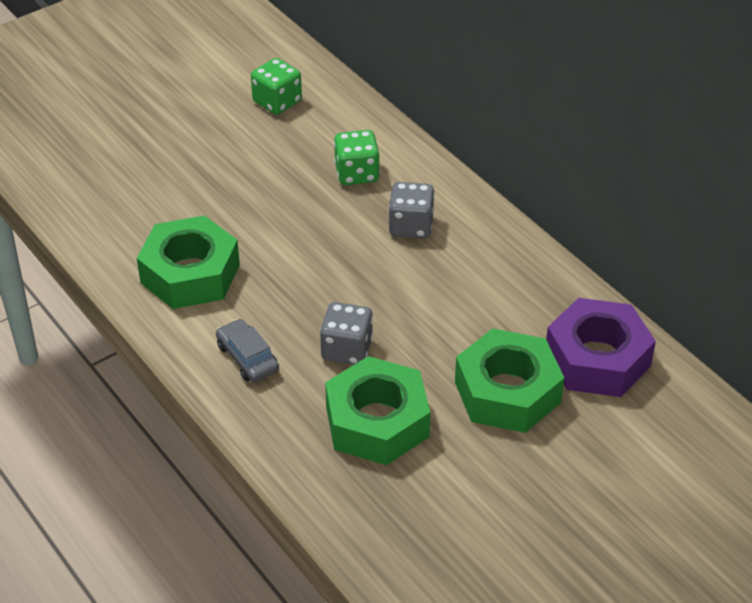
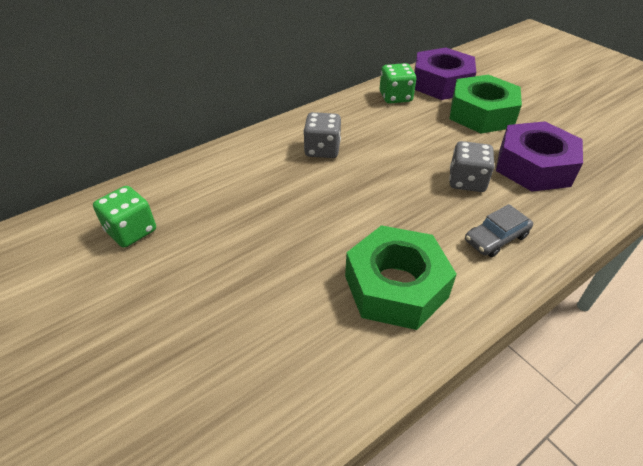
camera: 90 degrees left, 0 degrees up
(357, 173) = (254, 177): green dice -> green dice (395, 97)
(377, 422) = (533, 166): green nut -> purple nut

